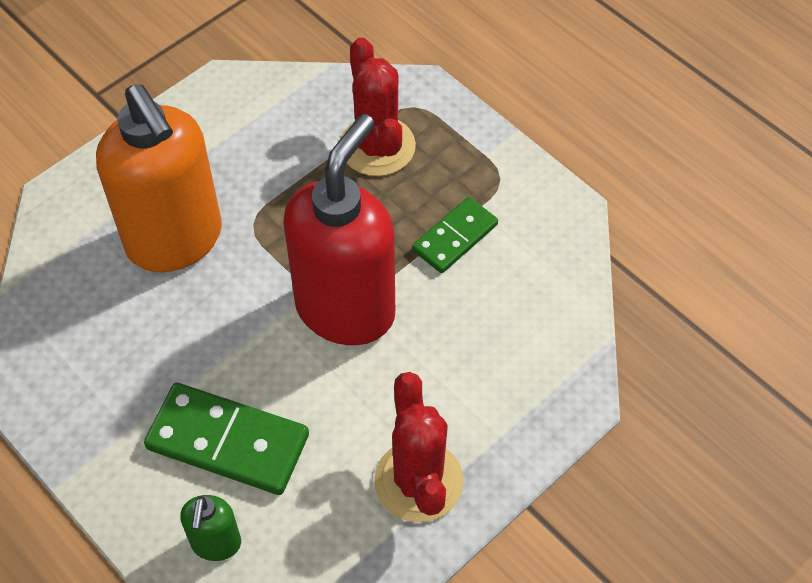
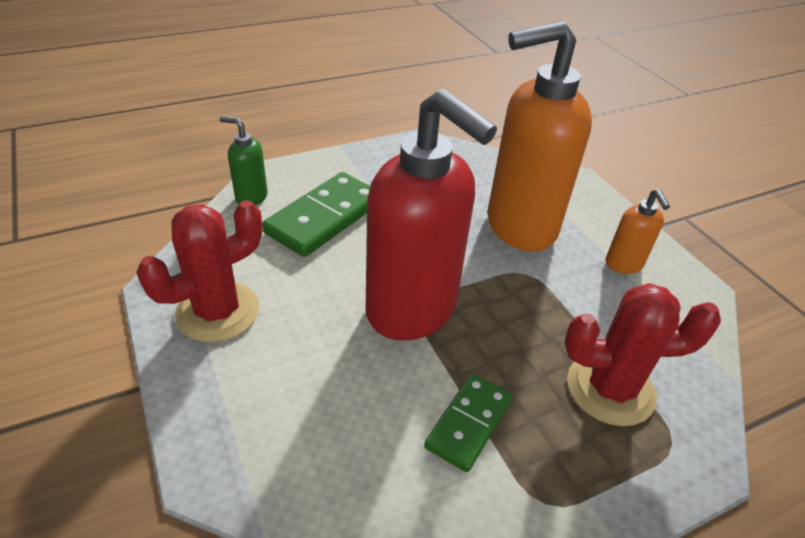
camera: 105 degrees right, 15 degrees down
(207, 143) = (624, 265): none -> orange soap dispenser
(418, 481) = (217, 312): red cactus -> red cactus turned 45 degrees counterclockwise
(455, 237) = (468, 423): green domino -> green domino turned 60 degrees clockwise

